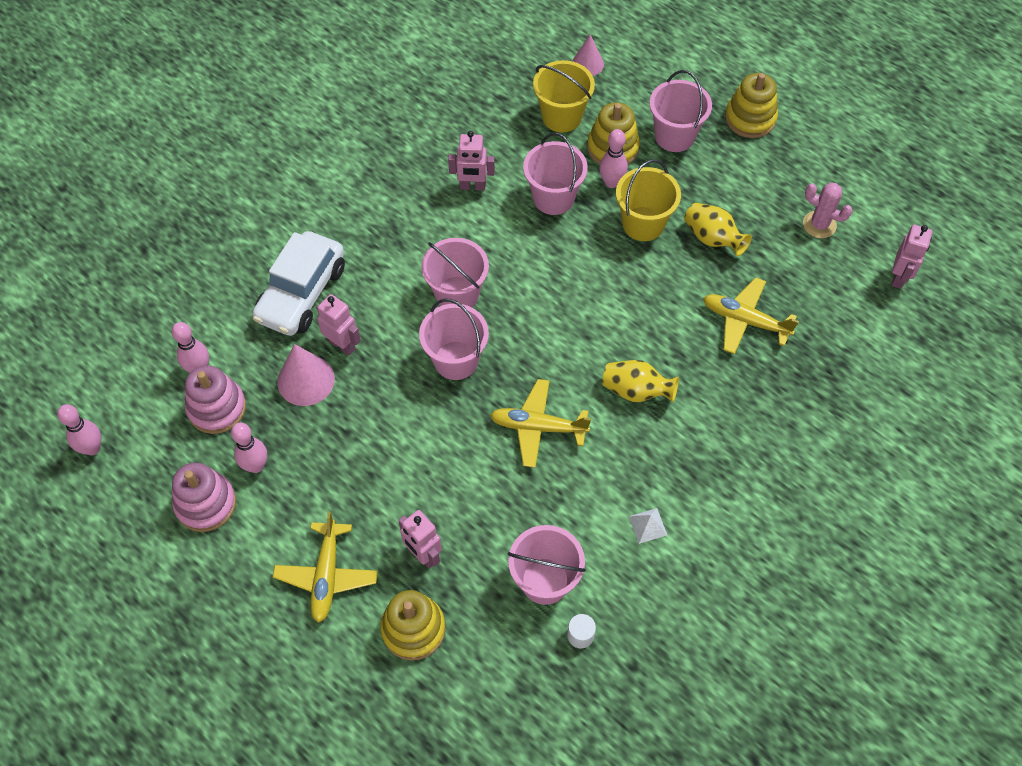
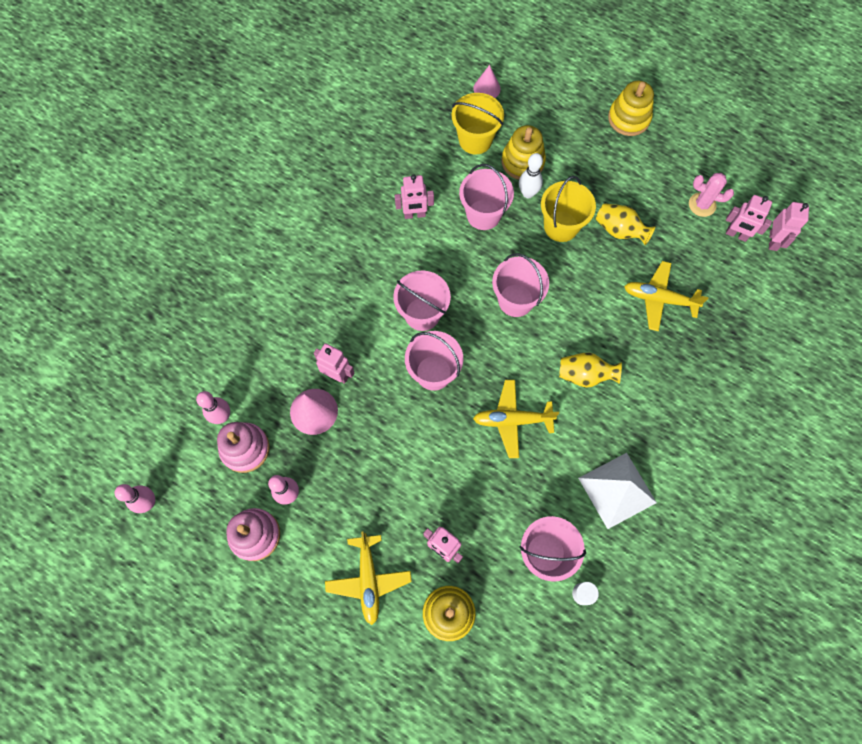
camera: 10 degrees left, 10 degrees up
(301, 293) = (293, 334): white car -> none
(611, 182) = (528, 193): pink bowling pin -> white bowling pin
(647, 525) = (617, 490): white pyramid -> white pyramid, size x2.31
(674, 136) = (571, 143): pink bucket -> pink bucket (515, 300)
(854, 264) = (736, 235): none -> pink robot

